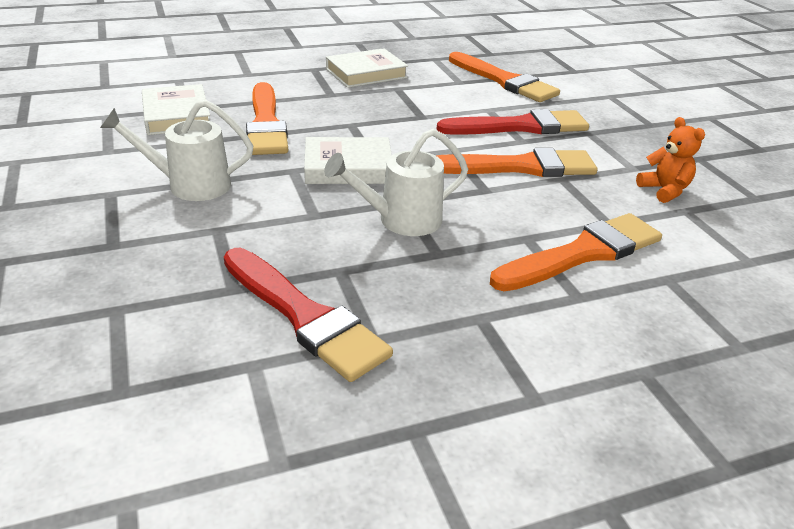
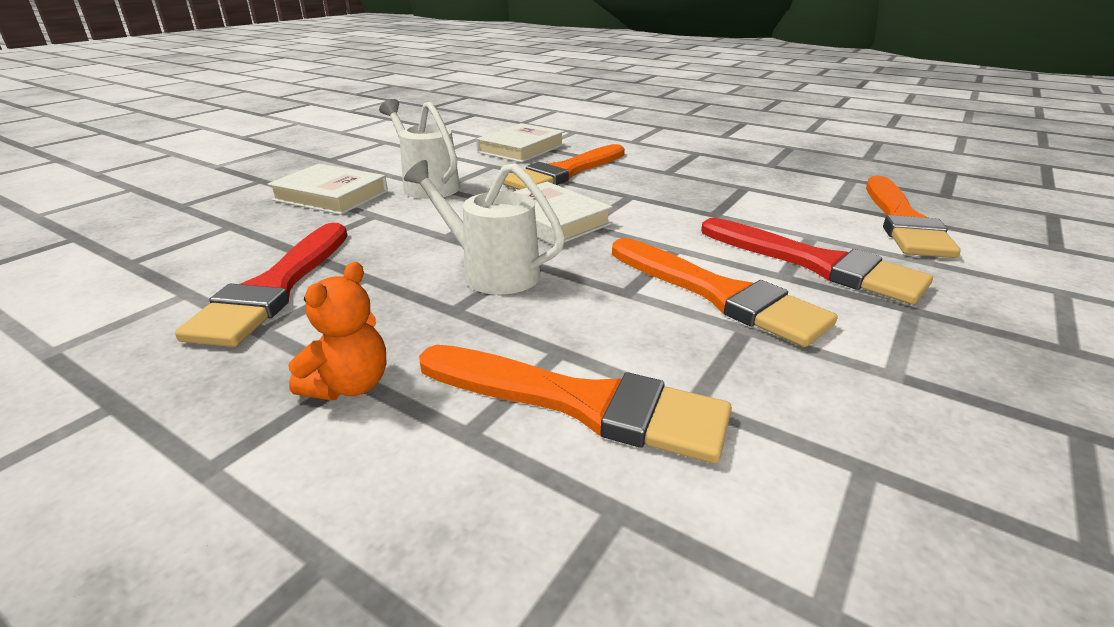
camera: 55 degrees right, 5 degrees down
(366, 73) = (740, 168): white book -> white book (331, 196)
(664, 190) = (887, 424): orange teddy bear -> orange teddy bear (349, 385)

